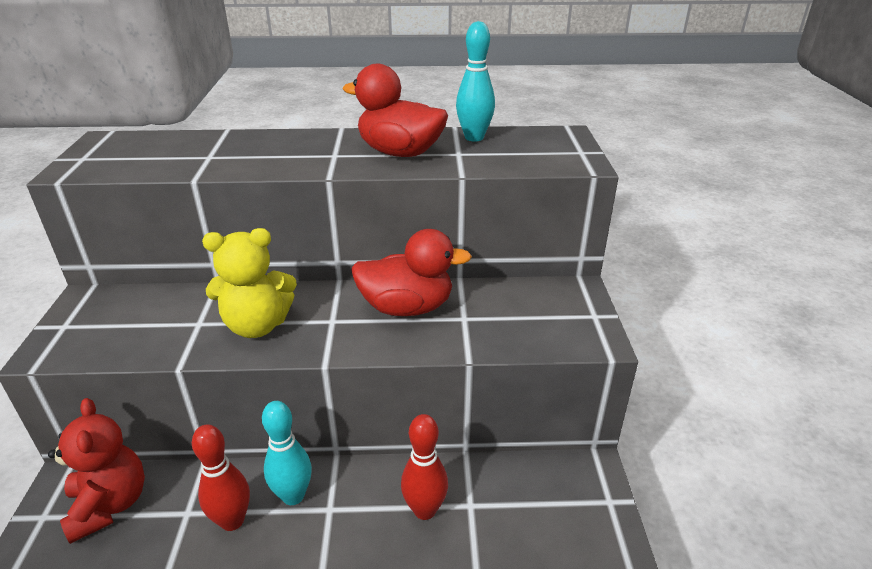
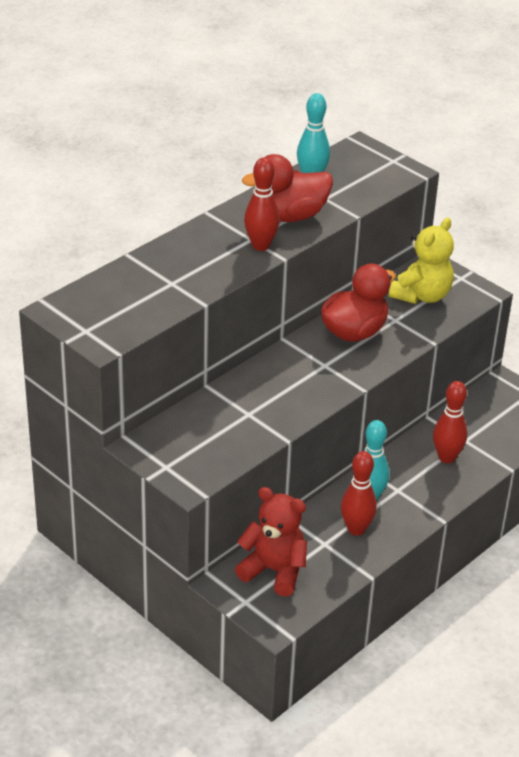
camera: 45 degrees left, 5 degrees up
(257, 325) = (287, 393): yellow teddy bear -> yellow teddy bear (422, 295)
(330, 161) = (260, 245): none -> red bowling pin

